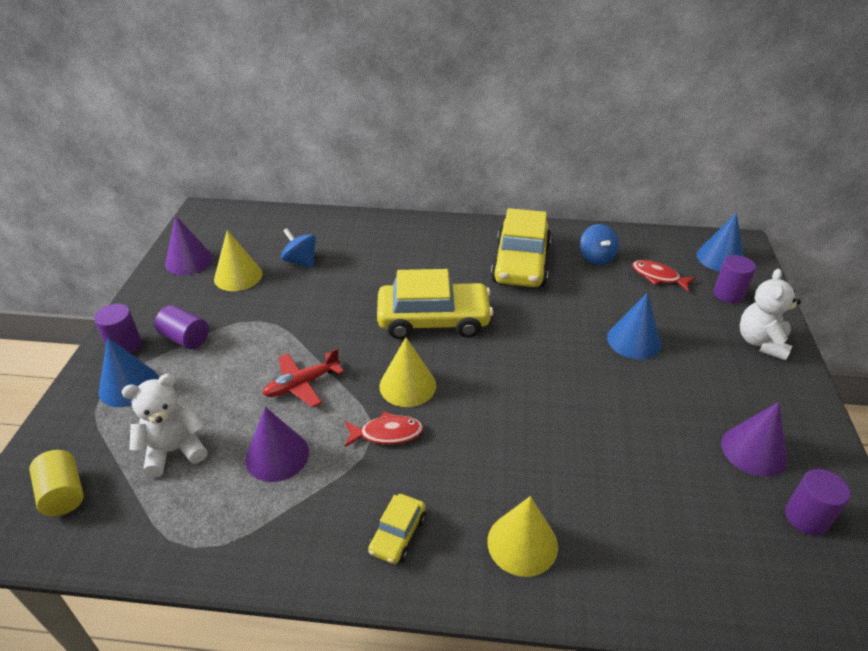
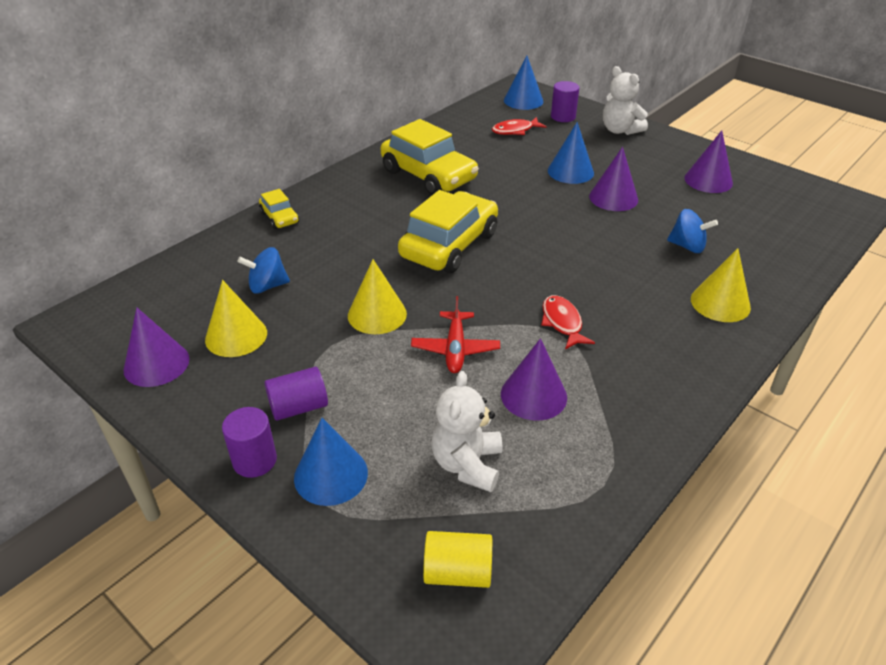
camera: 55 degrees left, 0 degrees up
(387, 433) = (562, 322): red fish -> red fish turned 45 degrees counterclockwise
(397, 534) = (672, 358): yellow car -> yellow car (279, 218)
(407, 385) = (516, 290): yellow cone -> yellow cone (377, 314)
(596, 257) = (463, 142): blue spinning top -> blue spinning top (687, 246)
(624, 388) = (613, 198): none -> purple cone
(806, 517) = (770, 191): purple cylinder -> none

